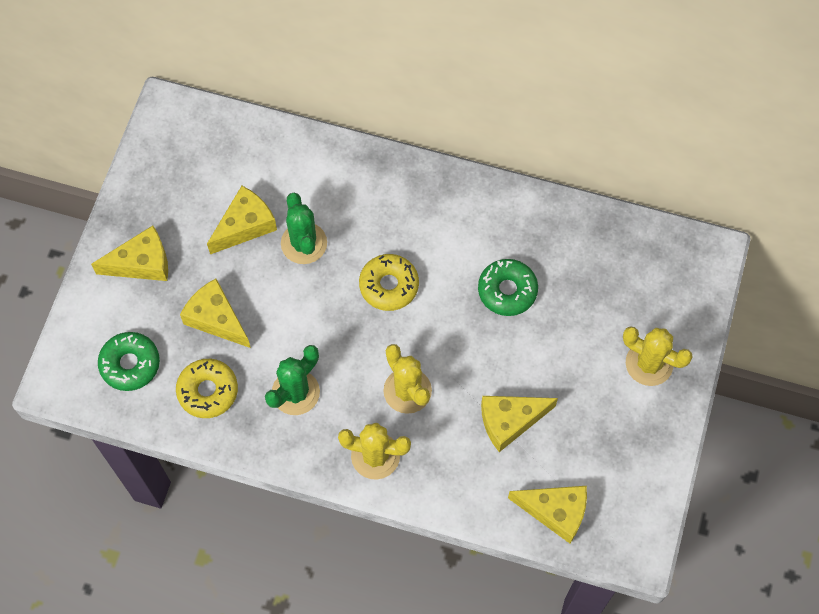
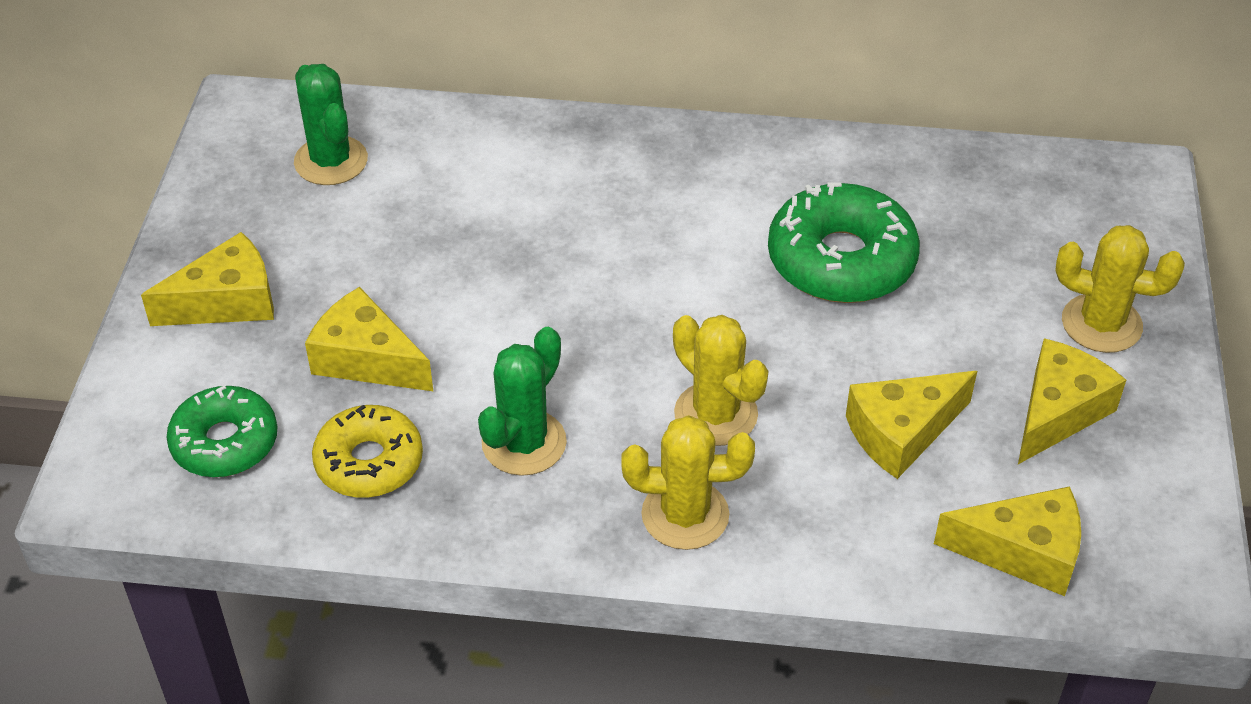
camera: 10 degrees left, 20 degrees down
(245, 225) = (393, 232): yellow cheese -> yellow cheese (1058, 412)
(304, 243) = (494, 242): green cactus -> green cactus (331, 161)
(389, 285) = (647, 278): yellow donut -> none
(507, 291) = (841, 260): green donut -> green donut, size x1.51

